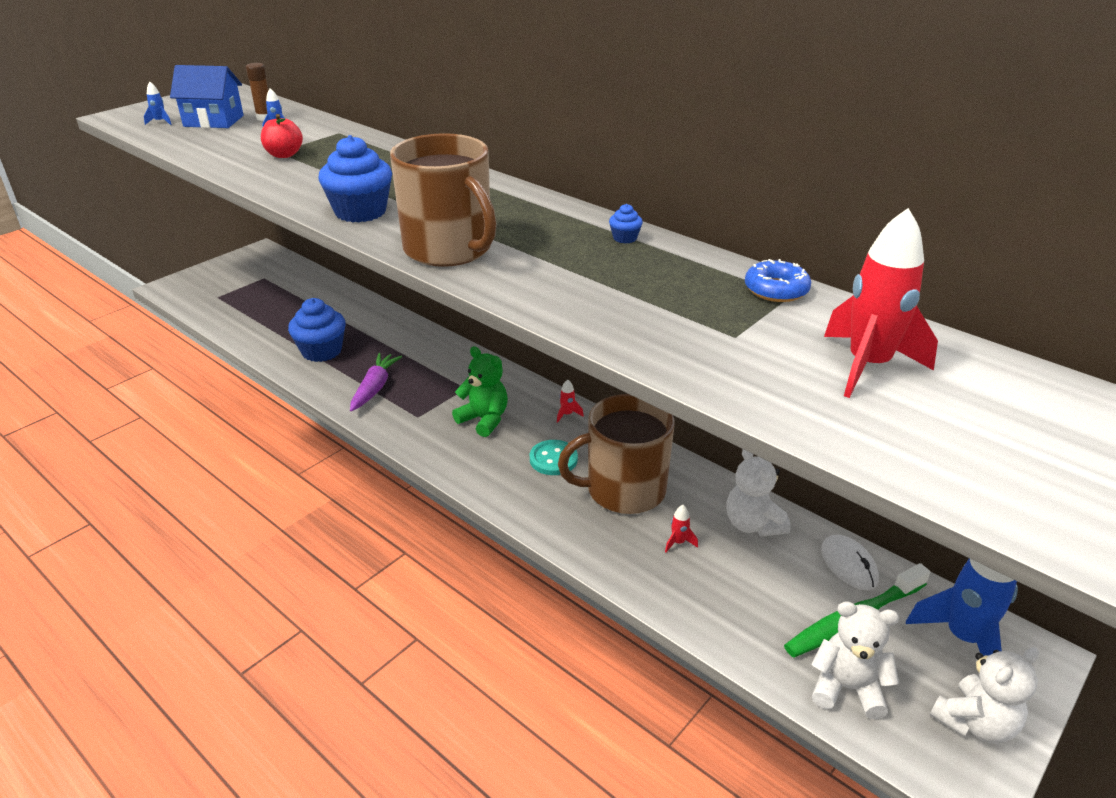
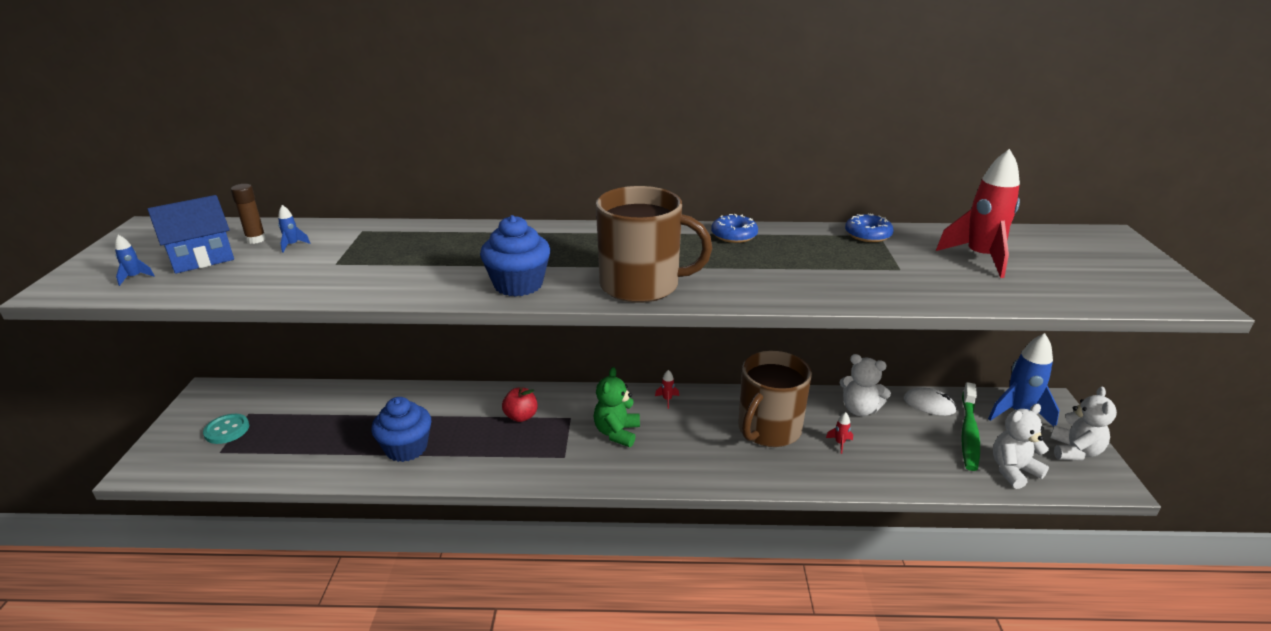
camera: 40 degrees left, 5 degrees down
(284, 155) = (348, 264): red apple -> red apple (521, 416)
(375, 388) = (498, 453): purple carrot -> none
(484, 420) = (617, 433): green teddy bear -> green teddy bear turned 75 degrees counterclockwise
(553, 459) = (700, 434): turquoise button -> turquoise button (227, 430)
(625, 238) = (734, 235): blue cupcake -> blue donut

